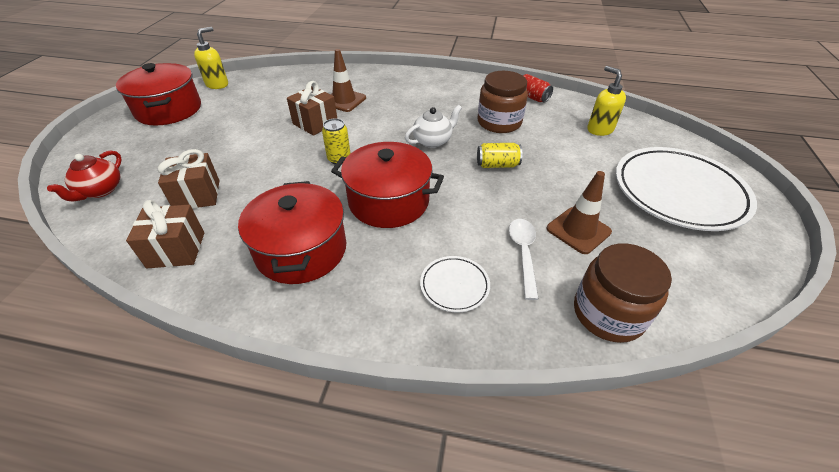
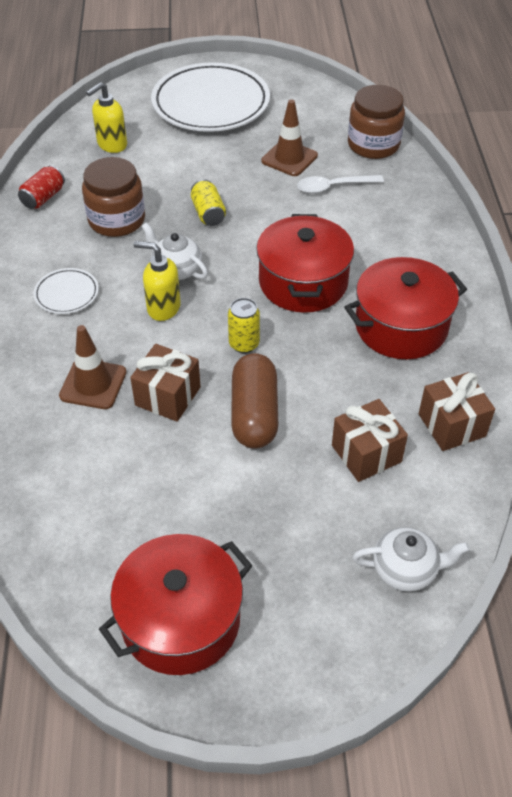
camera: 105 degrees left, 5 degrees up
(100, 190) = (405, 569): red teapot -> white teapot
(217, 84) = (70, 592): yellow soap dispenser -> yellow soap dispenser (163, 308)
(274, 153) = (254, 414): none -> brown capsule
(454, 286) = (389, 221): white plate -> white plate (67, 294)

